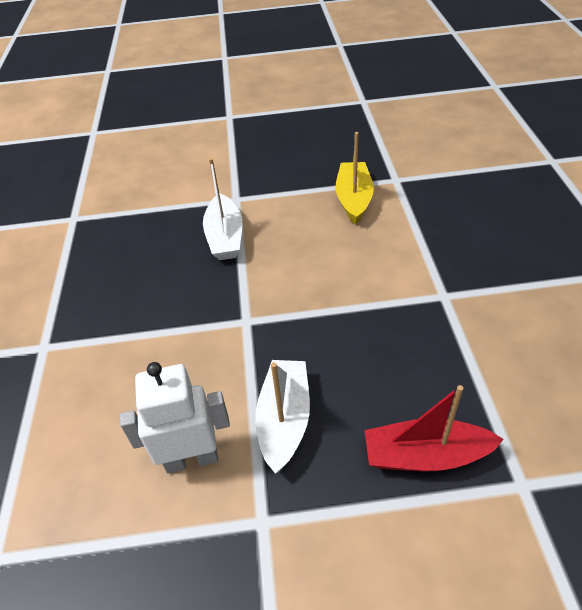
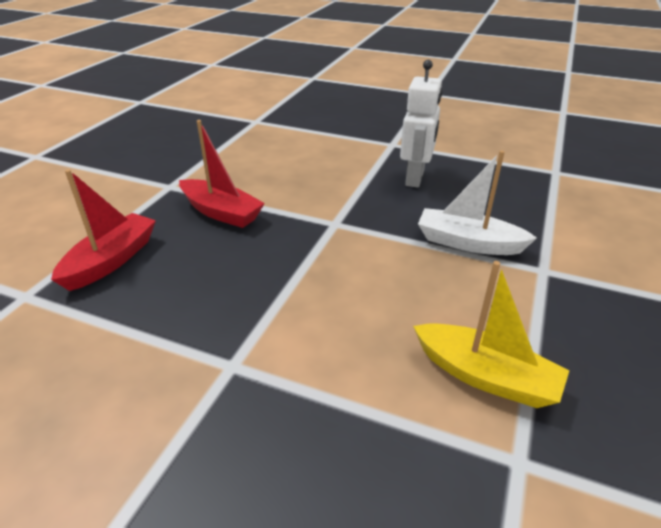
camera: 115 degrees right, 10 degrees down
(191, 458) = (239, 174): white robot -> white robot (415, 178)
(284, 420) = (221, 212): white boat -> red boat

